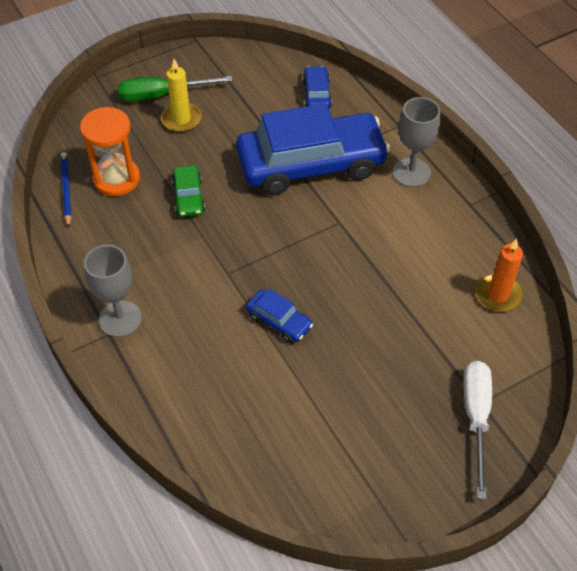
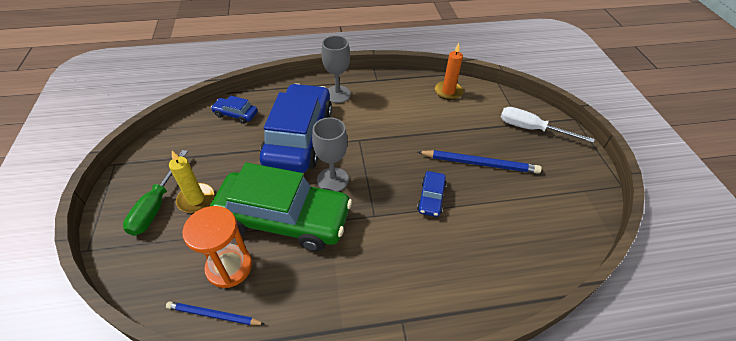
camera: 70 degrees left, 5 degrees down
(120, 319) = (389, 307): grey goblet -> grey goblet (332, 180)
(188, 197) = (284, 219): green car -> green car, size x2.40
(279, 321) = (431, 198): blue car -> blue car turned 135 degrees clockwise
(366, 362) = (480, 163): none -> blue pencil

